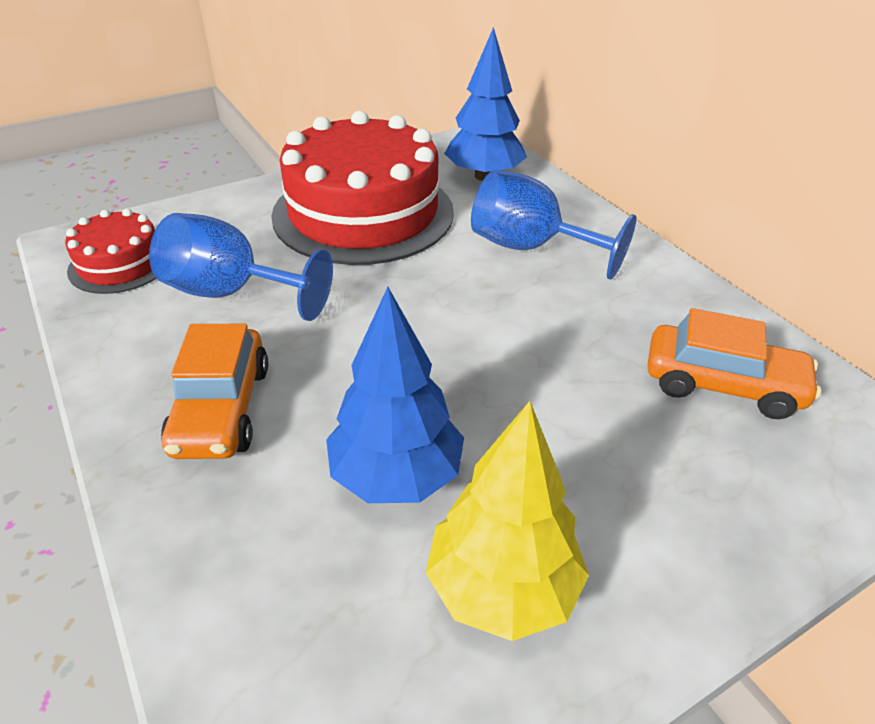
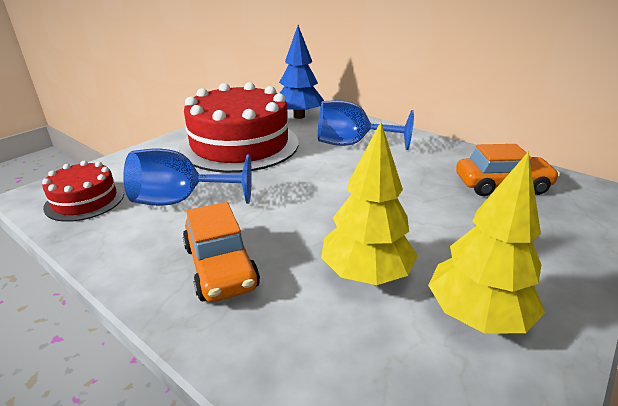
camera: 20 degrees left, 10 degrees down
(396, 475) = (365, 274): blue tree -> yellow tree

